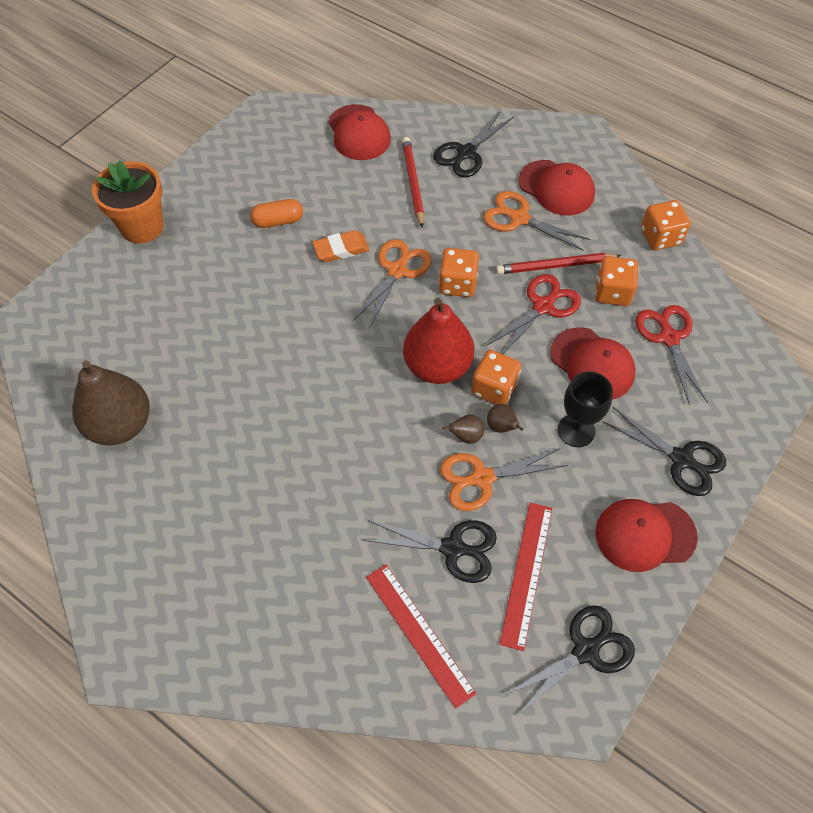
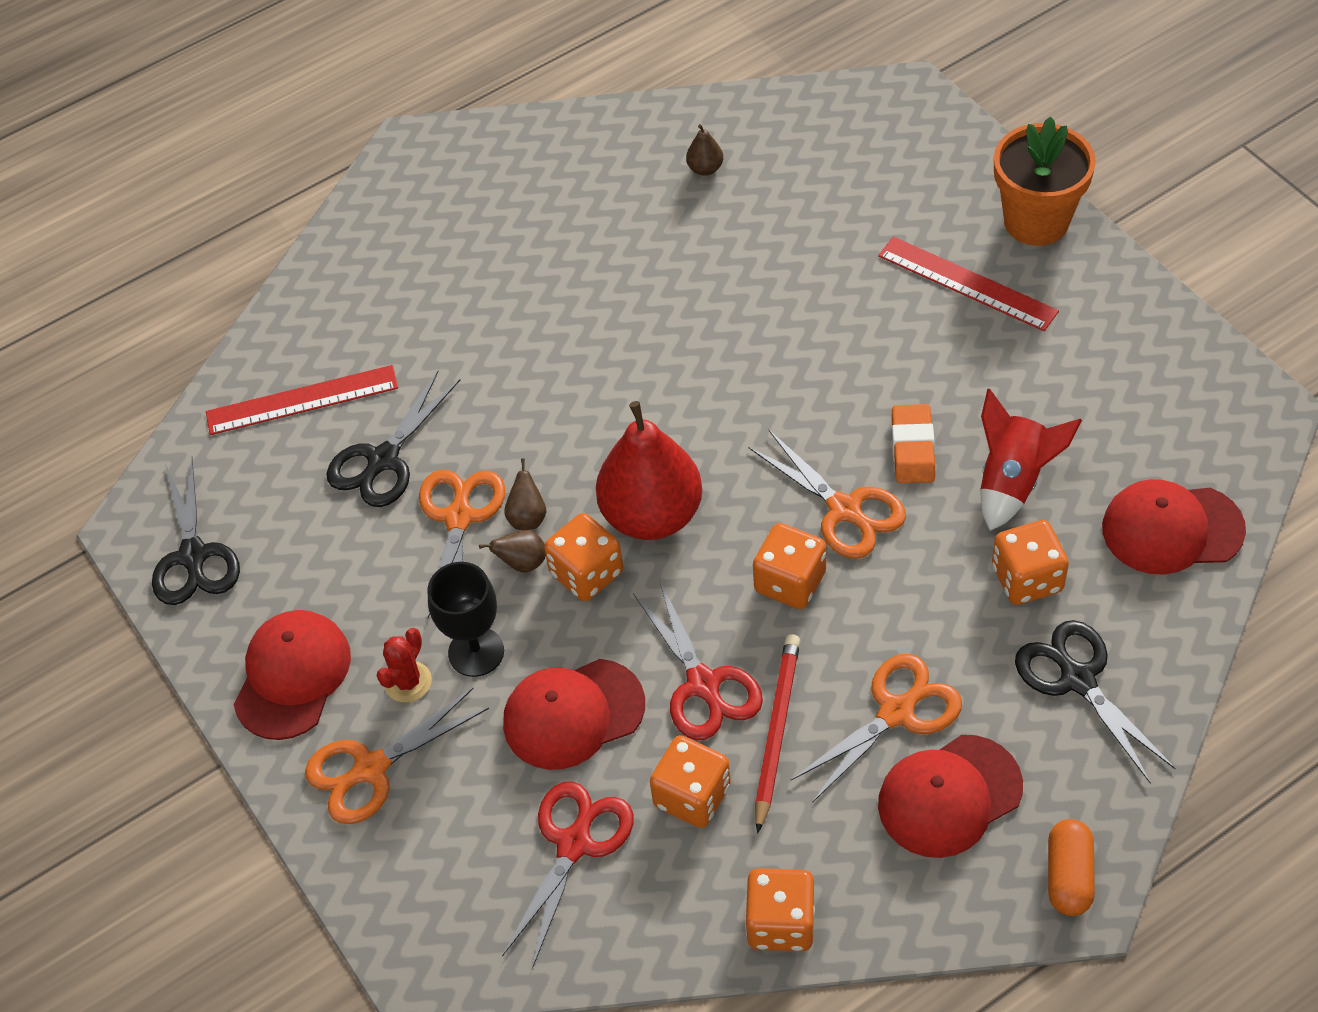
camera: 115 degrees right, 5 degrees down
(120, 425) = (705, 168): brown pear -> brown pear, size x0.40
(278, 221) = (997, 381): orange capsule -> orange capsule (1069, 876)
(349, 200) = (1013, 481): none -> red rocket
(413, 183) = (1027, 579): red pencil -> orange dice
(526, 573) = (313, 526): red ruler -> red ruler (967, 283)
(615, 462) = (408, 682): none -> red cactus
(668, 337) = (575, 843): red scissors -> red scissors turned 75 degrees counterclockwise
(682, 460) = (370, 769): black scissors -> orange scissors

